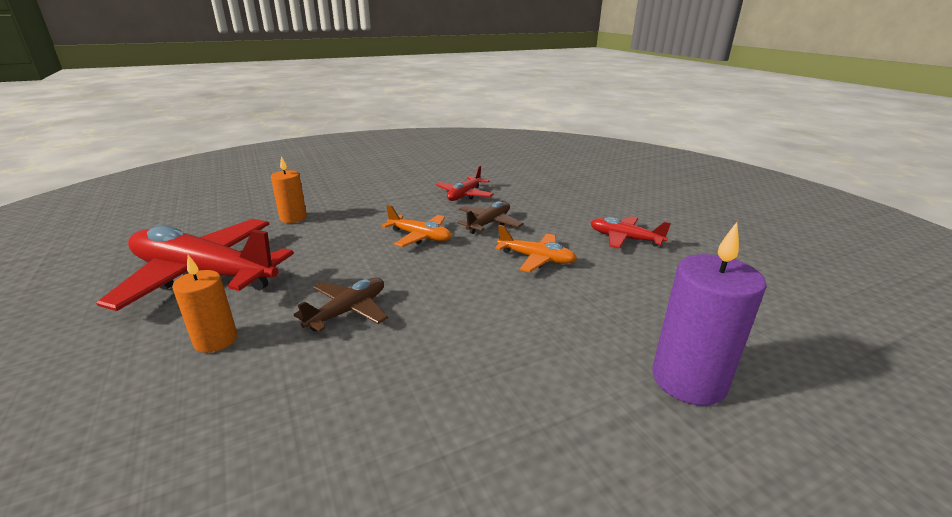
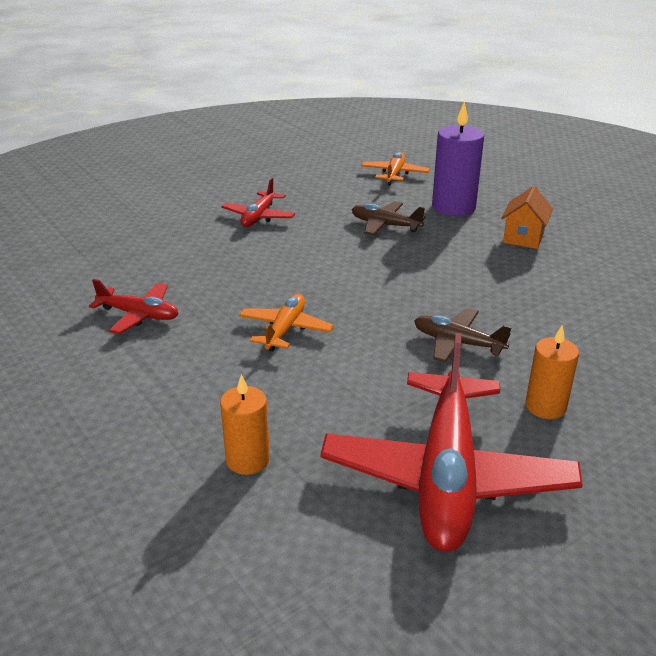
camera: 100 degrees left, 5 degrees up
(489, 223) = (236, 288): brown plane -> brown plane (385, 225)
(536, 259) = (316, 257): orange plane -> orange plane (394, 174)
(581, 437) = (523, 238): none -> orange house

